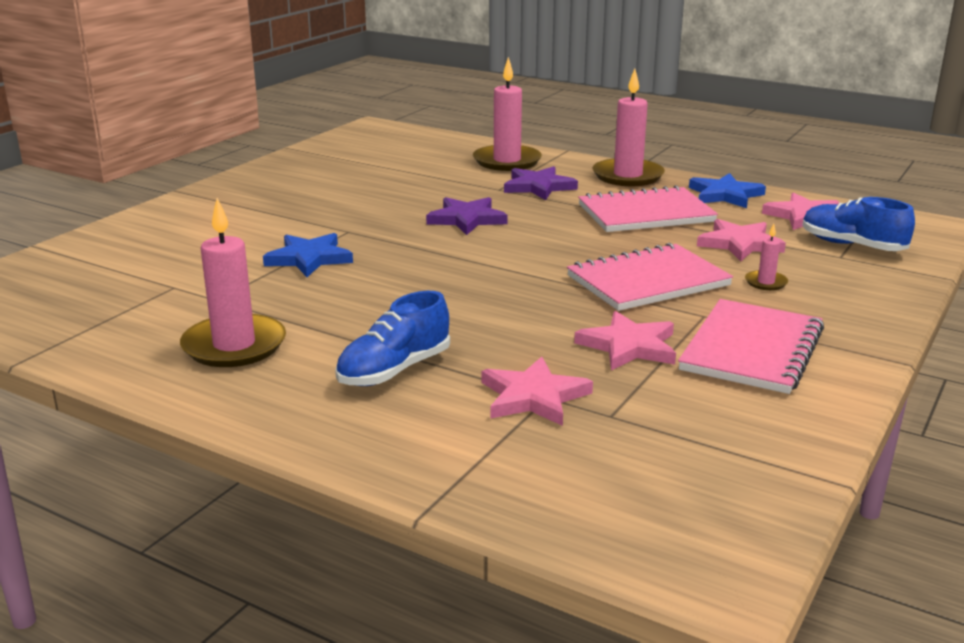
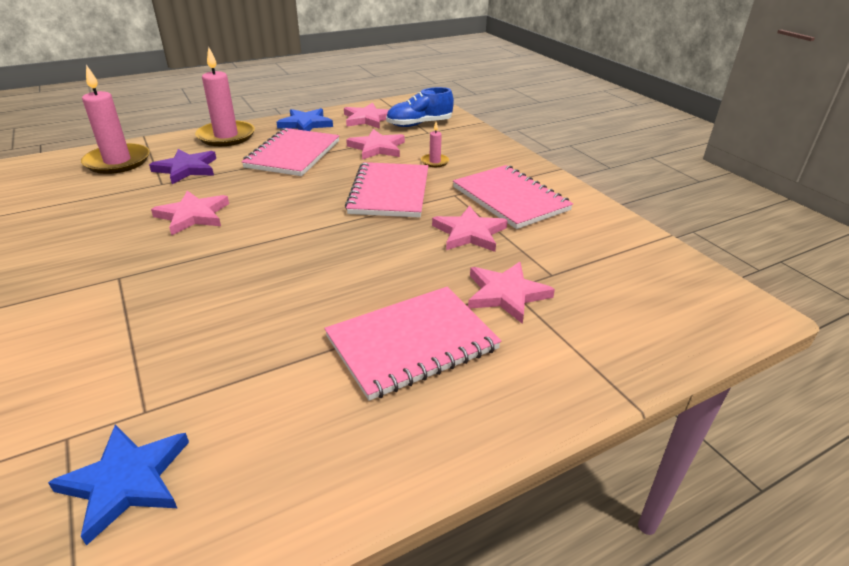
camera: 60 degrees left, 10 degrees up
(234, 345) = (267, 429): pink candle -> none
(309, 258) = (142, 318): blue star -> blue star (126, 481)
(394, 370) = (412, 343): blue shoe -> pink notebook
(467, 219) = (193, 215): purple star -> pink star

